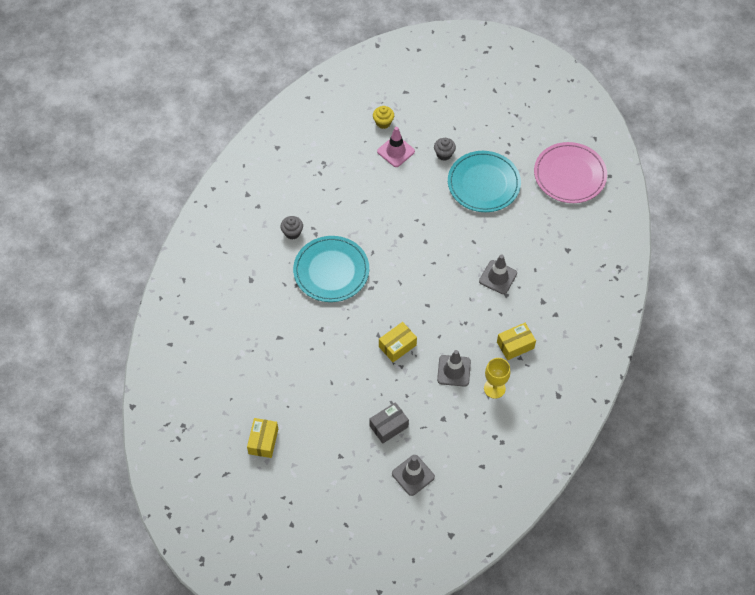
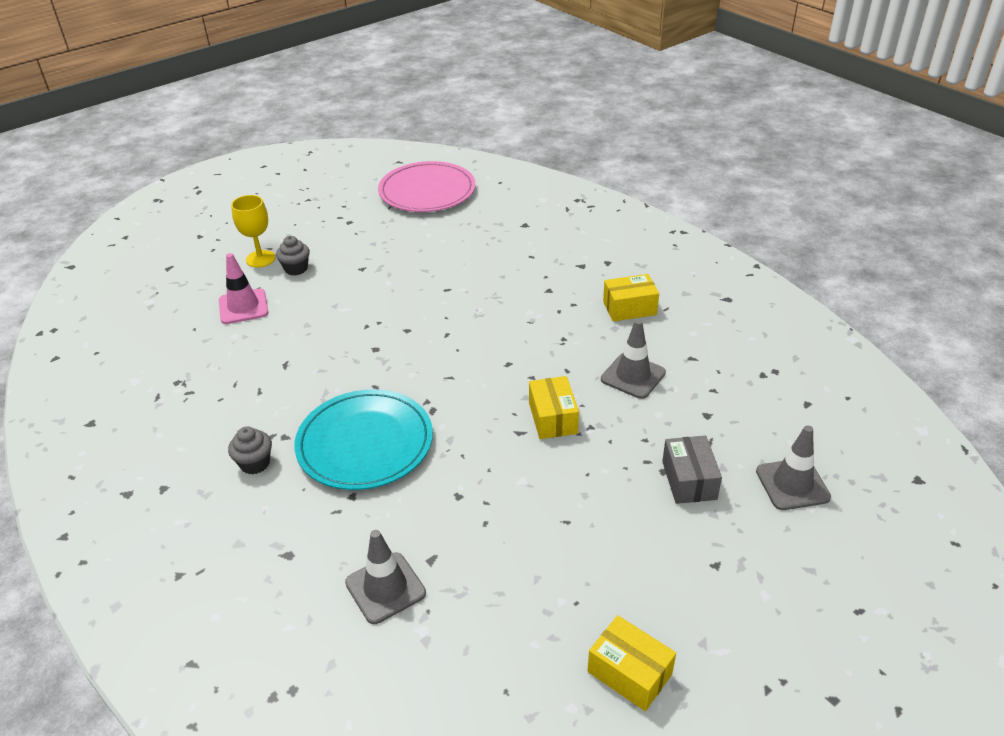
camera: 60 degrees left, 20 degrees down
(383, 122) = (187, 302): yellow cupcake -> none
(483, 183) = (372, 253): turquoise plate -> none
(494, 388) = (685, 348): yellow goblet -> yellow goblet (260, 259)
(498, 277) = (517, 288): grey traffic cone -> grey traffic cone (385, 588)
(515, 345) = (629, 308): yellow box -> yellow box turned 75 degrees clockwise

